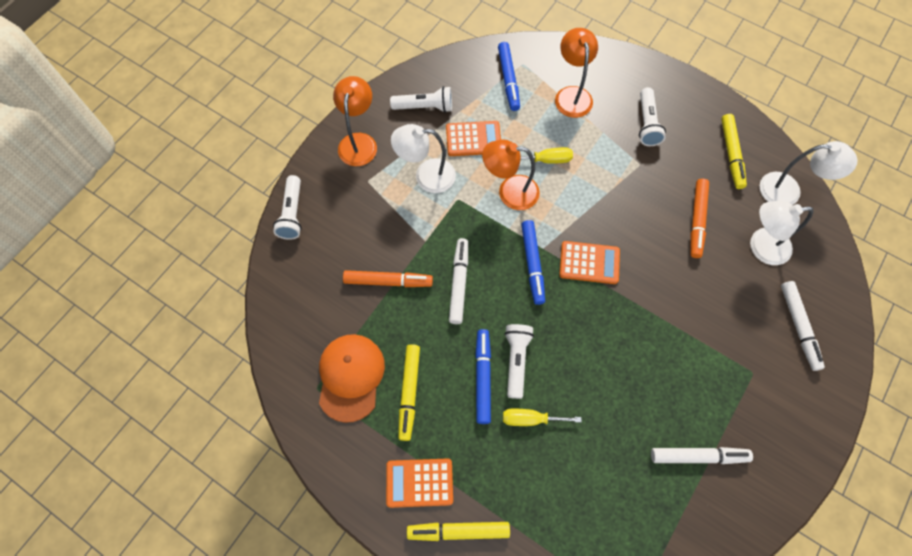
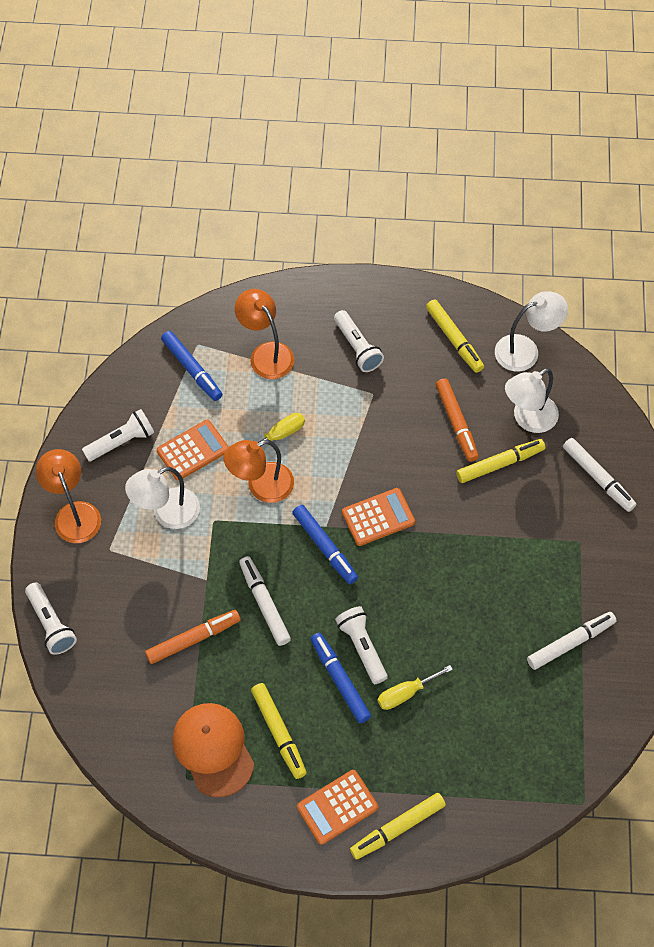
camera: 30 degrees left, 5 degrees down
(716, 272) = (500, 464): none -> yellow marker

